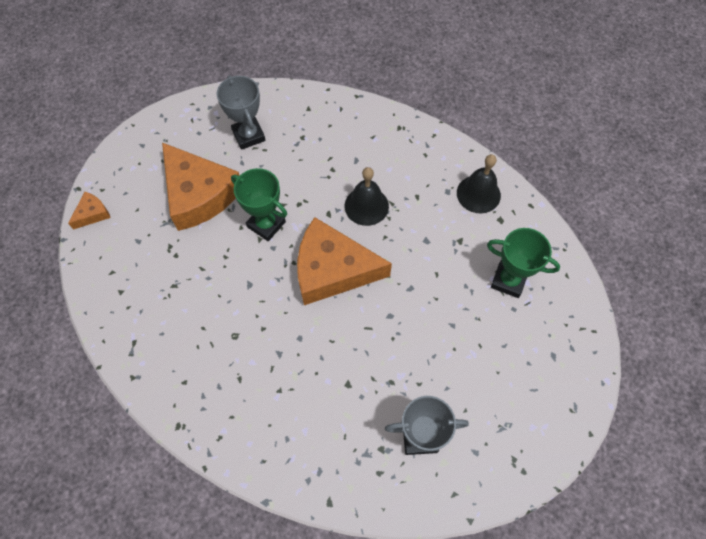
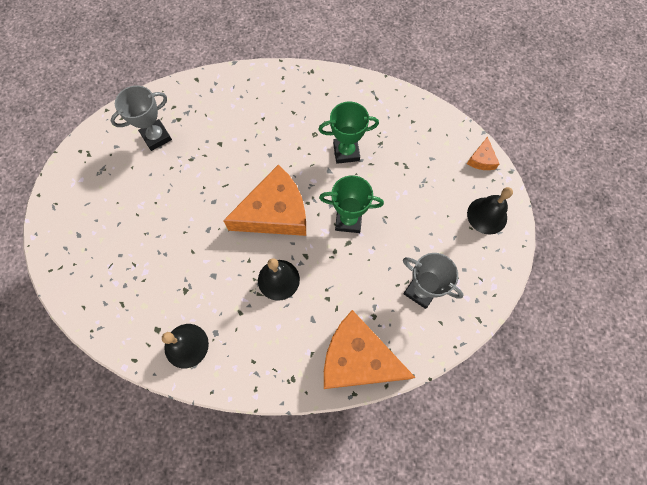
camera: 150 degrees right, 5 degrees up
(138, 163) = (487, 215): none -> black bell
(199, 194) = (418, 216): orange cheese -> orange cheese (357, 358)
(508, 280) = (131, 276): green trophy -> green trophy (346, 152)

